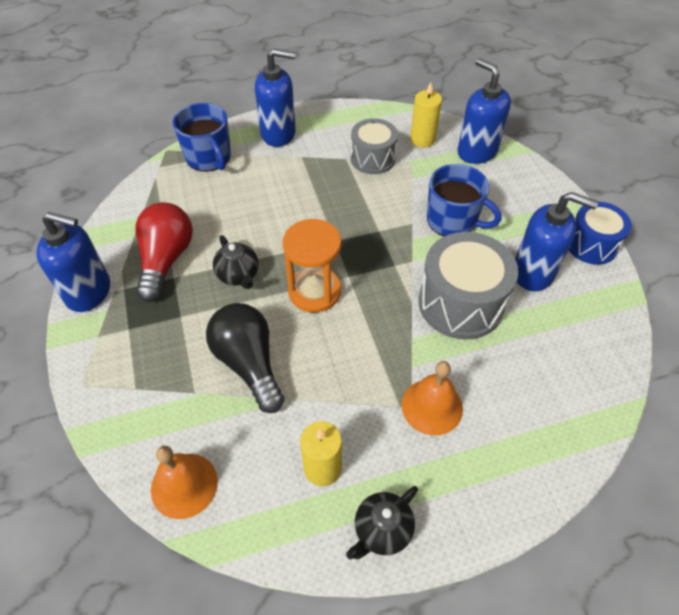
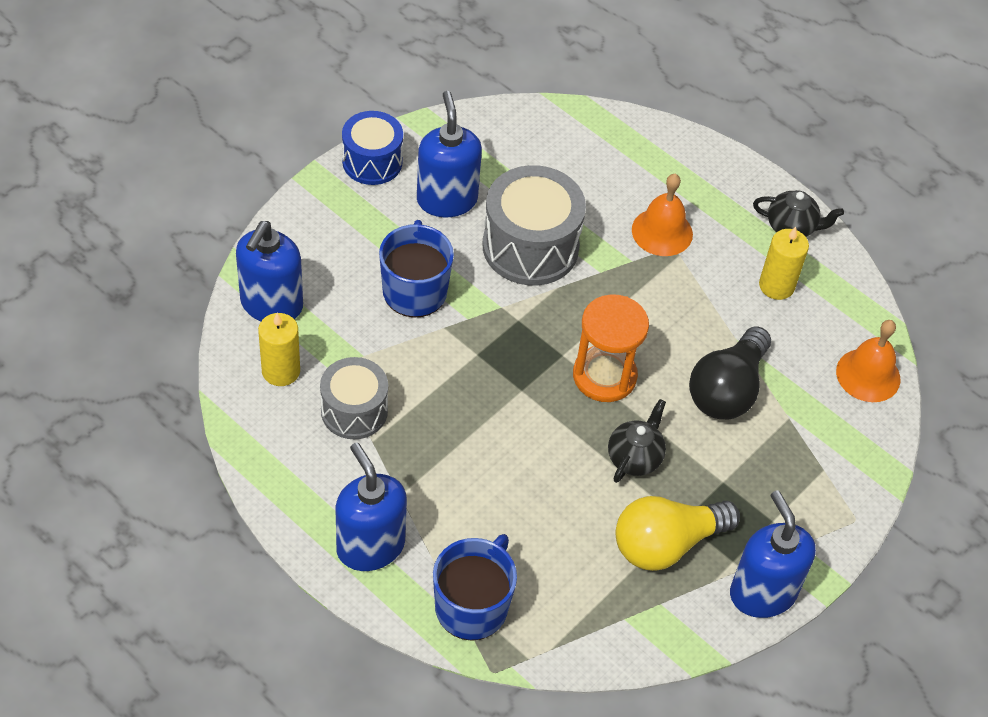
camera: 125 degrees left, 0 degrees up
(166, 260) = (666, 544): red light bulb -> yellow light bulb

